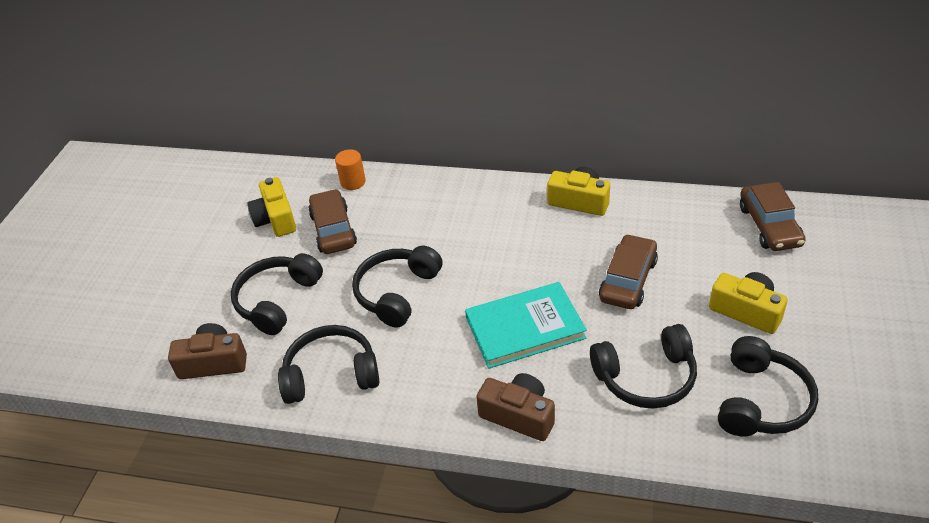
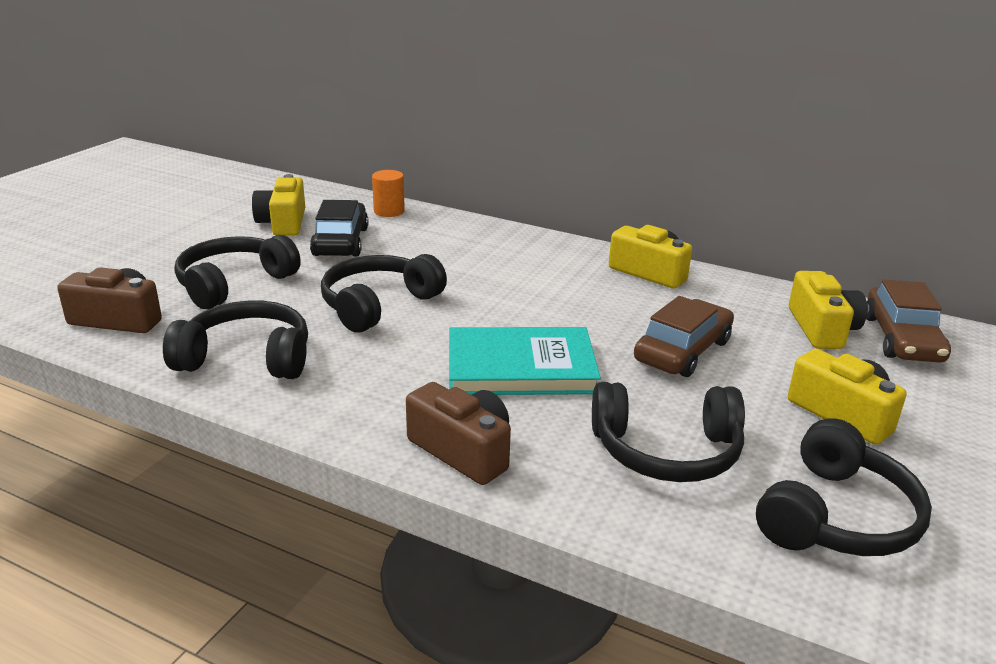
camera: 10 degrees right, 15 degrees down
(333, 230) = (341, 242): brown car -> black car
(714, 230) = (822, 328): none -> yellow camera

